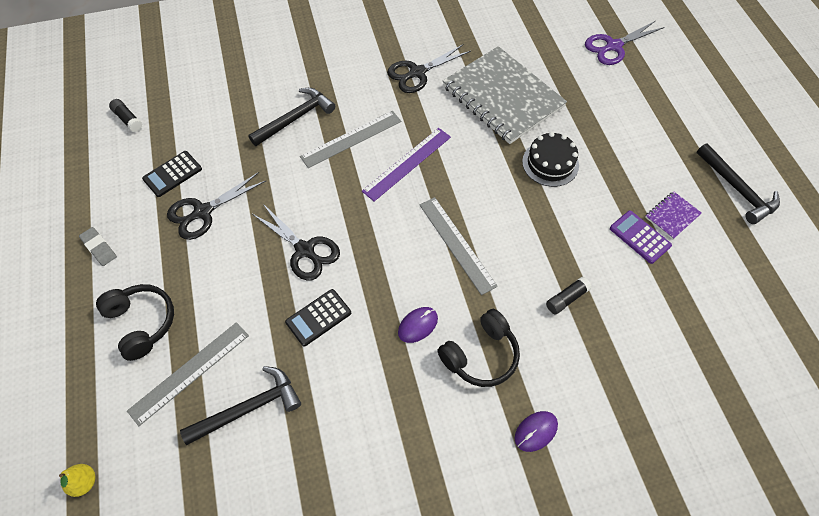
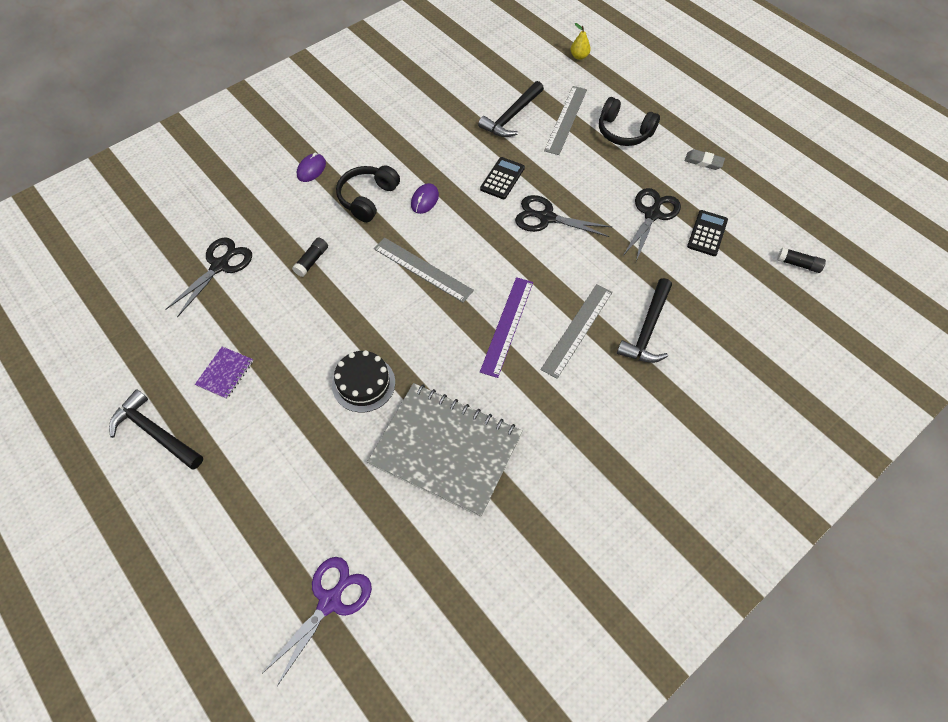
camera: 155 degrees right, 0 degrees up
(417, 73) = (560, 442): black scissors -> black scissors (220, 266)
(639, 237) = (255, 339): purple calculator -> none

